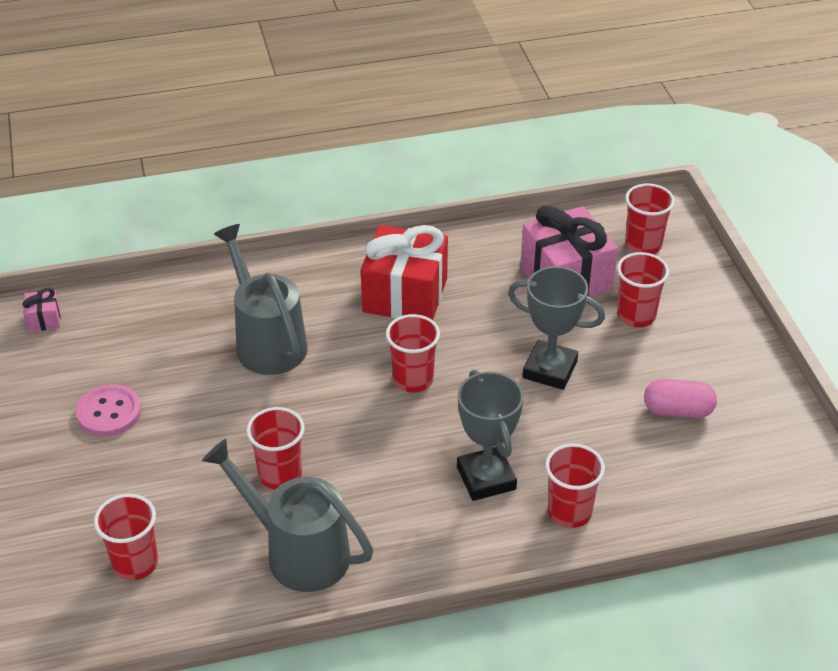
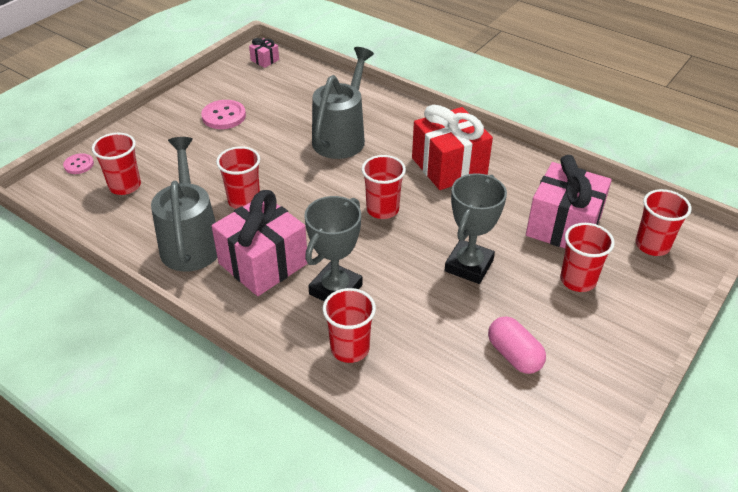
camera: 50 degrees right, 0 degrees up
(41, 588) = (79, 165): none -> pink button
(394, 511) = (263, 263): none -> pink gift
(549, 370) = (468, 265): grey trophy -> grey trophy turned 45 degrees clockwise

